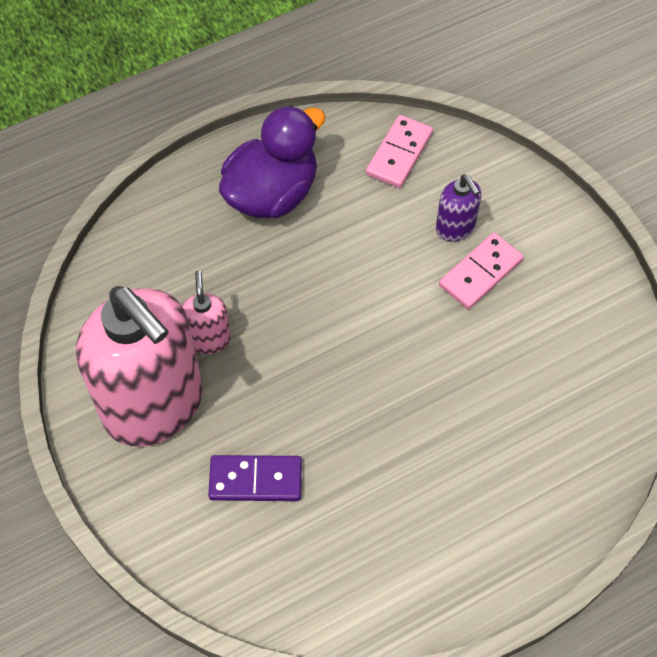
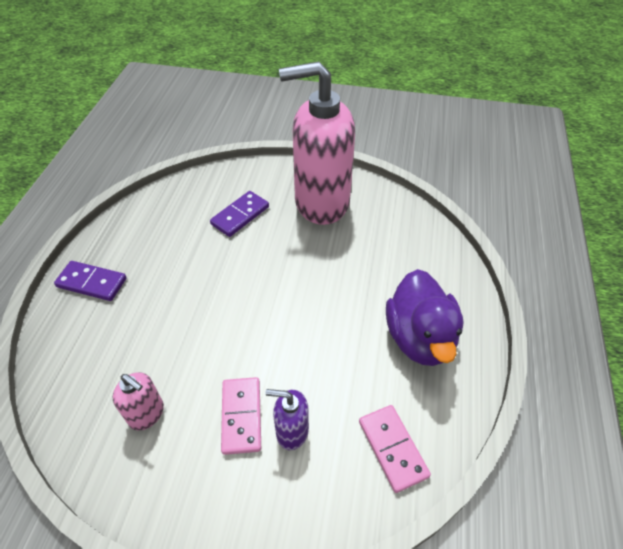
camera: 130 degrees right, 10 degrees down
(208, 339) = (339, 243): pink soap dispenser -> pink soap dispenser (147, 414)
(495, 546) = (92, 282): none -> purple domino

